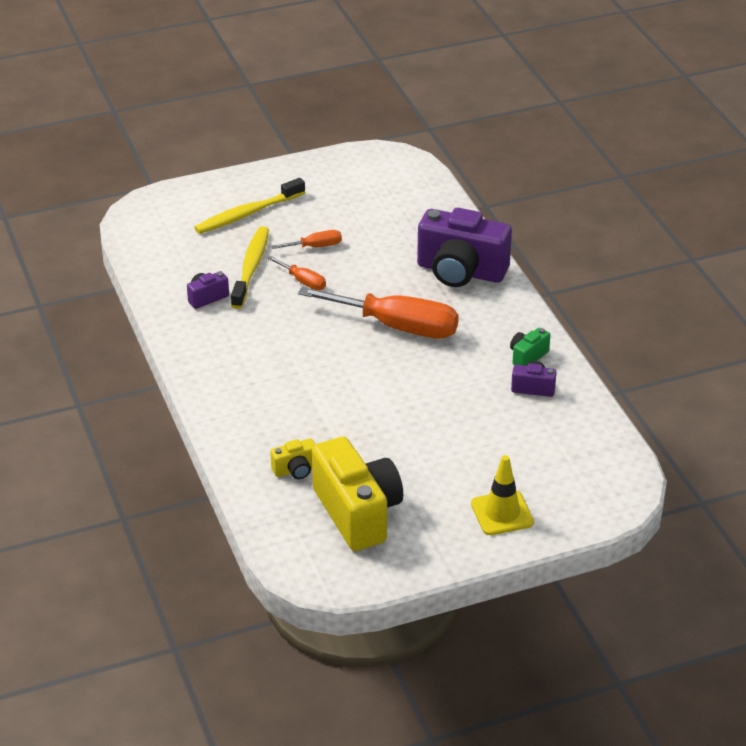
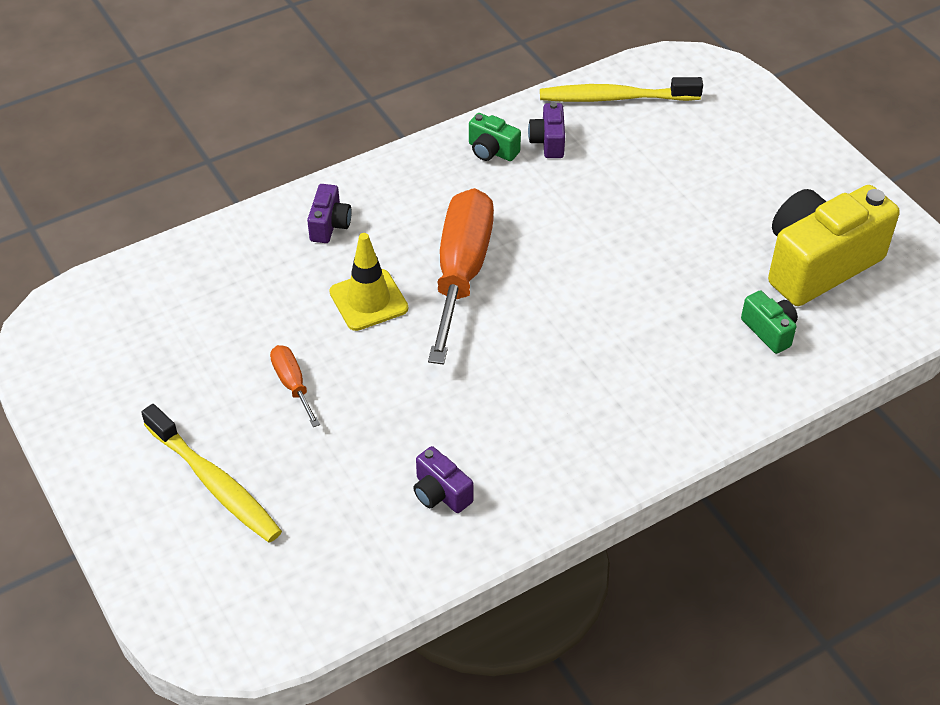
camera: 100 degrees left, 10 degrees up
(251, 268) = (357, 452): yellow toothbrush -> yellow toothbrush (615, 98)
(295, 470) = (769, 331): yellow camera -> green camera
(303, 281) = (380, 385): orange screwdriver -> none
(461, 271) = (329, 225): purple camera -> purple camera, size x0.44
(502, 513) = (767, 149): yellow traffic cone -> yellow traffic cone (368, 300)

